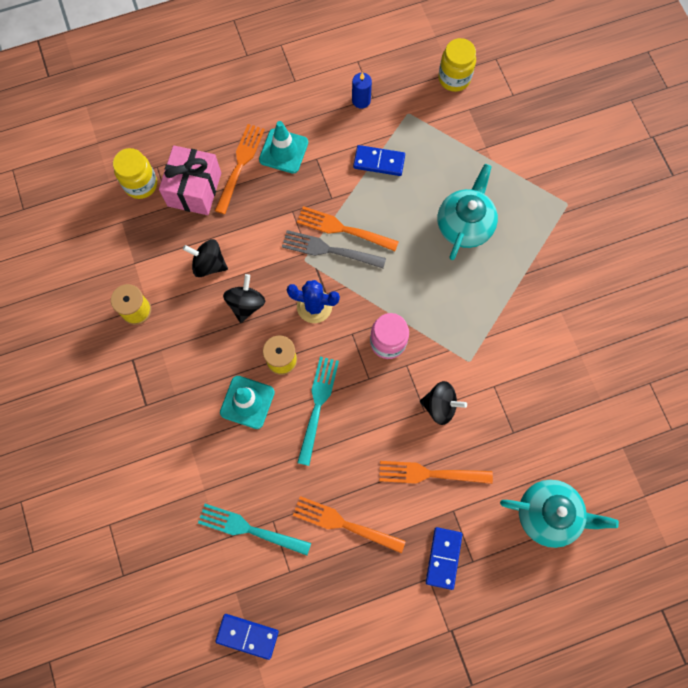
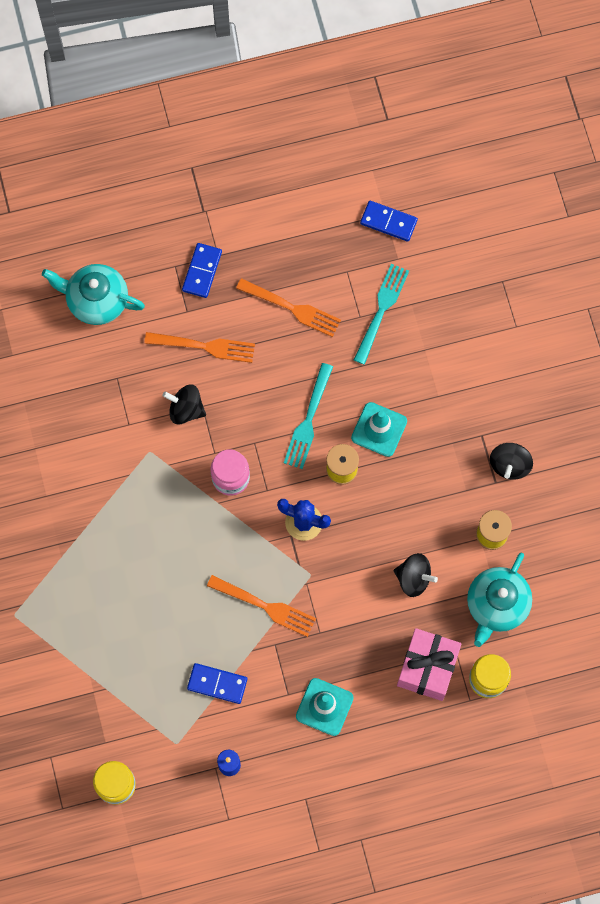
camera: 175 degrees left, 0 degrees up
(240, 166) = (375, 692): orange fork -> none
(246, 304) = (375, 531): black spinning top -> black spinning top (509, 465)
(250, 529) = (381, 311): turquoise fork -> turquoise fork turned 90 degrees counterclockwise
(330, 250) = (282, 583): grey fork -> none
(464, 224) = (131, 600): turquoise teapot -> turquoise teapot (496, 605)

